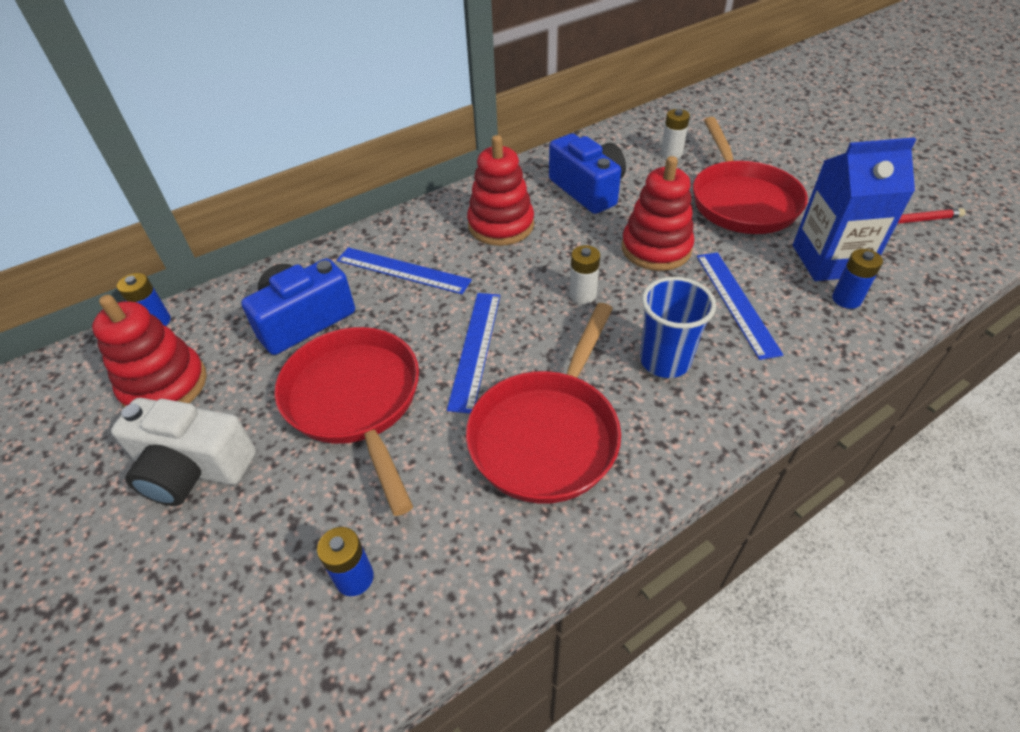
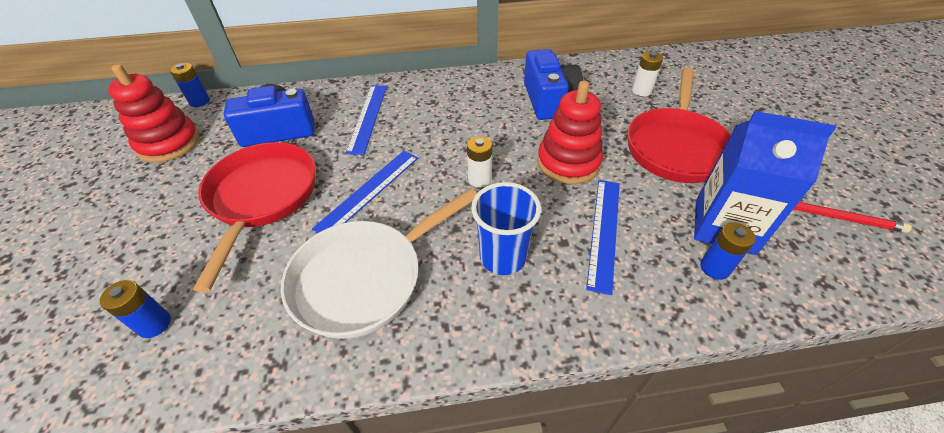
camera: 25 degrees right, 0 degrees up
(193, 468) = (136, 203): white camera -> none
(403, 270) = (368, 117): blue ruler -> blue ruler turned 45 degrees clockwise
(501, 225) = (461, 107): red stacking toy -> none
(547, 434) = (365, 278): red pan -> white pan

